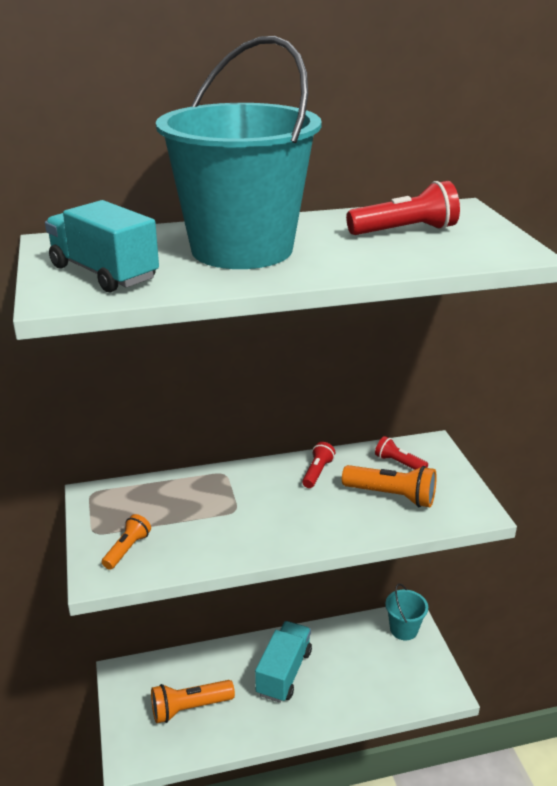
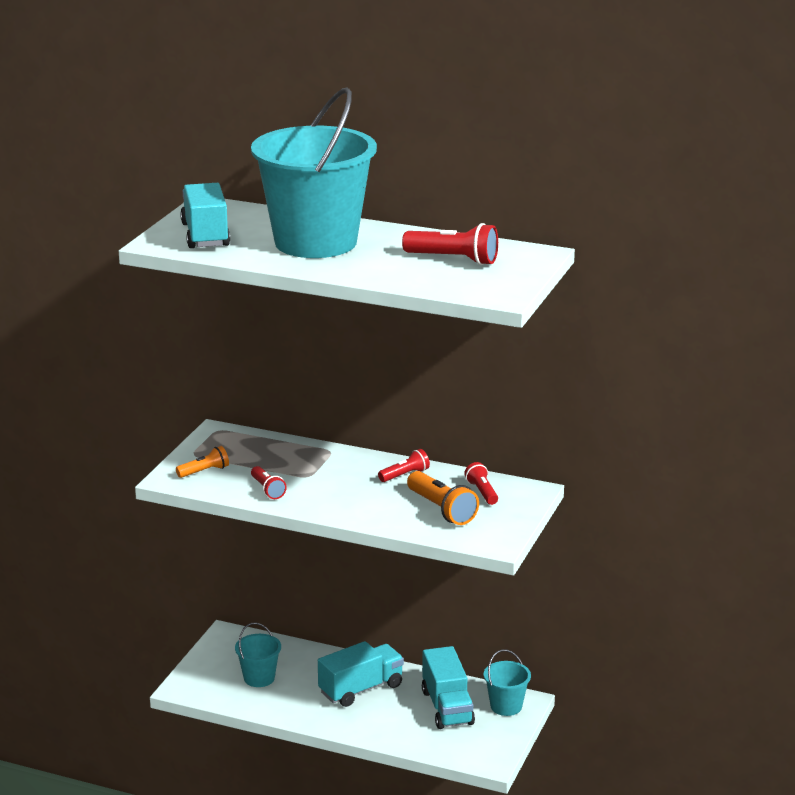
camera: 35 degrees right, 5 degrees down
(189, 708) = (259, 678): orange flashlight -> turquoise bucket
(215, 544) = (267, 490): none -> red flashlight
(365, 654) = (447, 707): none -> turquoise truck

